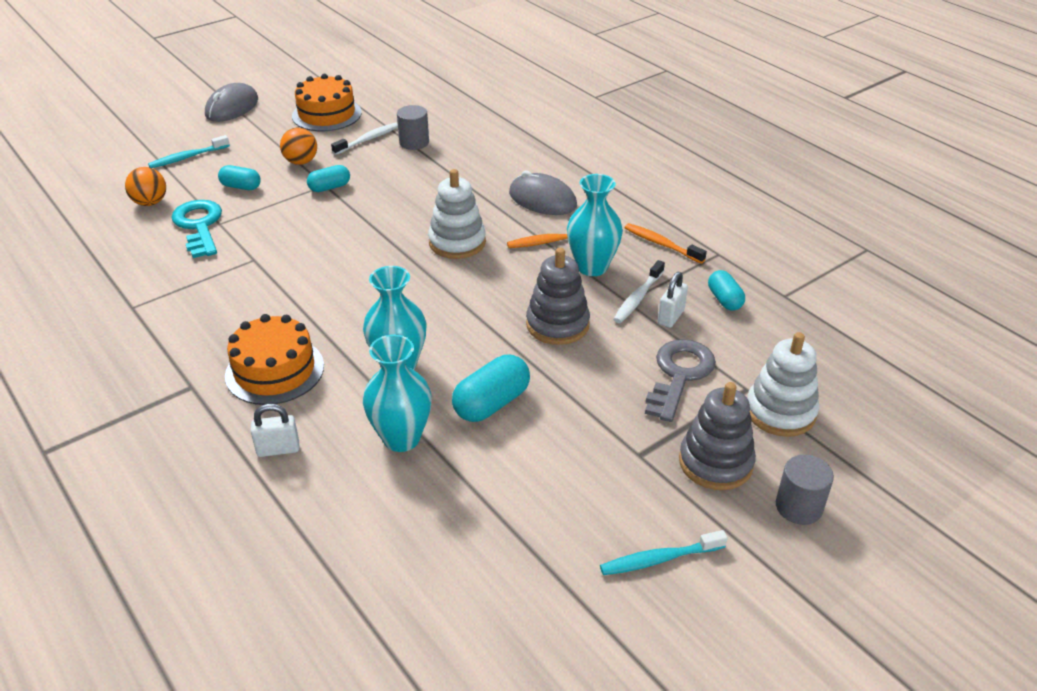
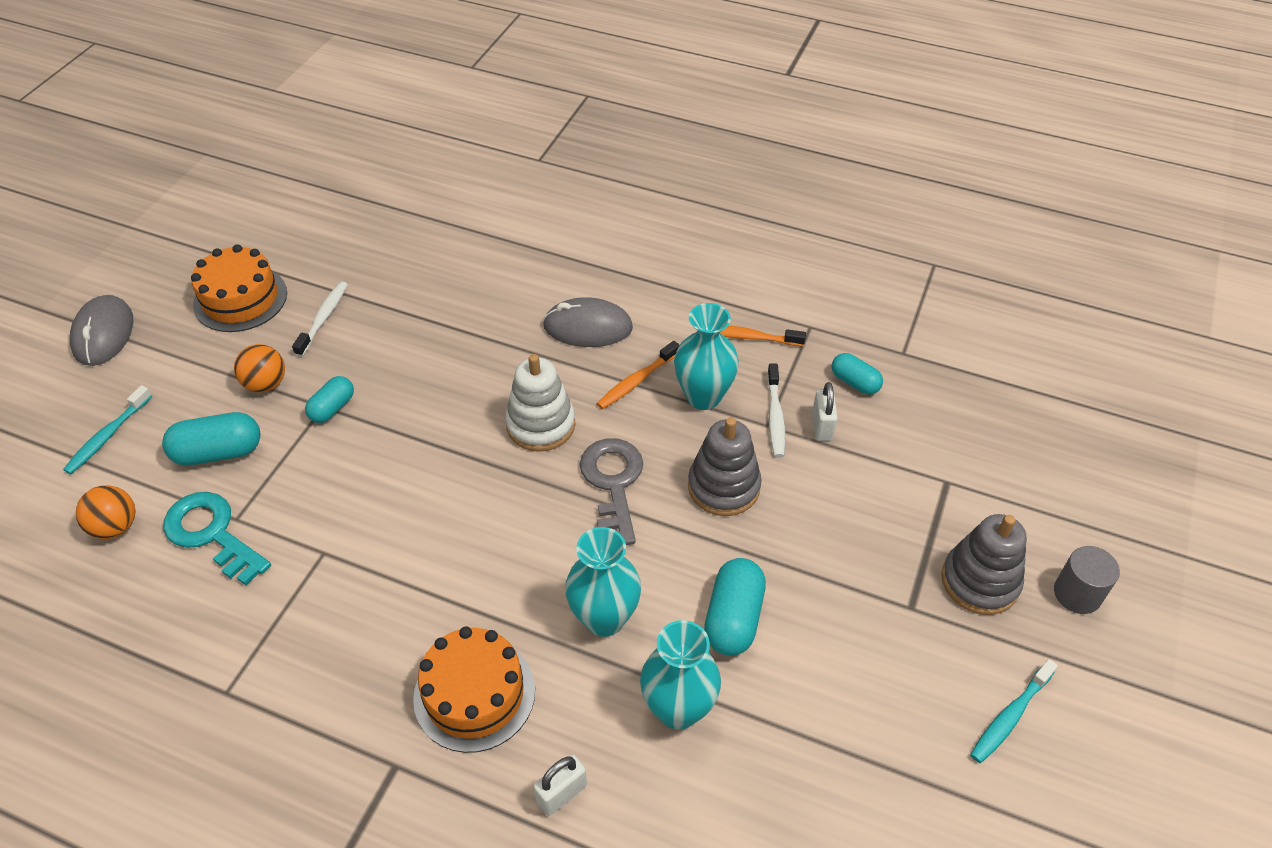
camera: 30 degrees left, 10 degrees up
(241, 187) = (218, 452): turquoise capsule -> turquoise capsule, size x1.57
(414, 142) = (383, 301): grey cylinder -> none
(679, 375) = (878, 494): grey key -> grey key (613, 483)
(780, 412) = (992, 494): white stacking toy -> none

